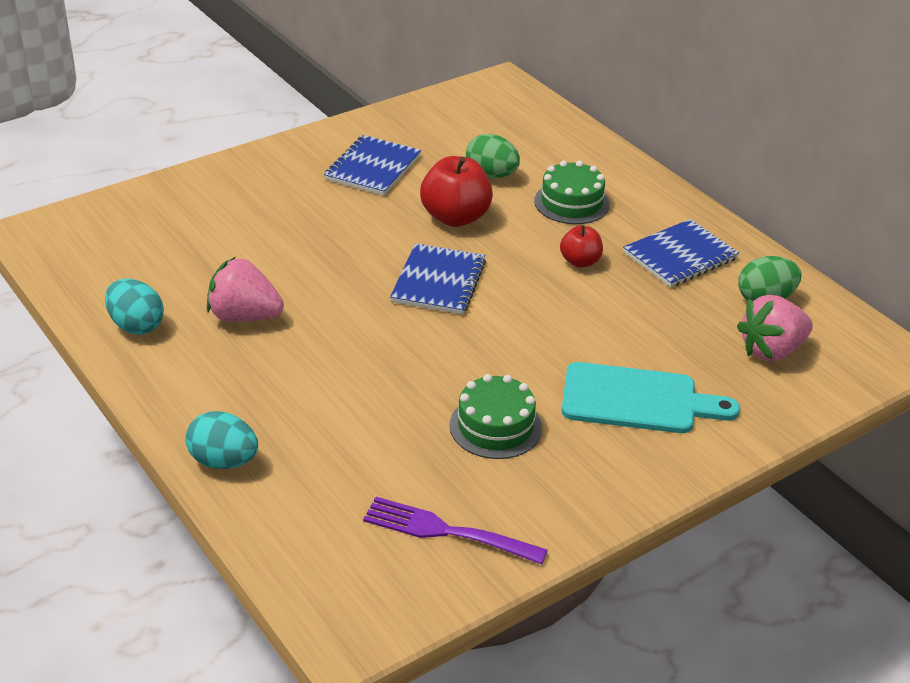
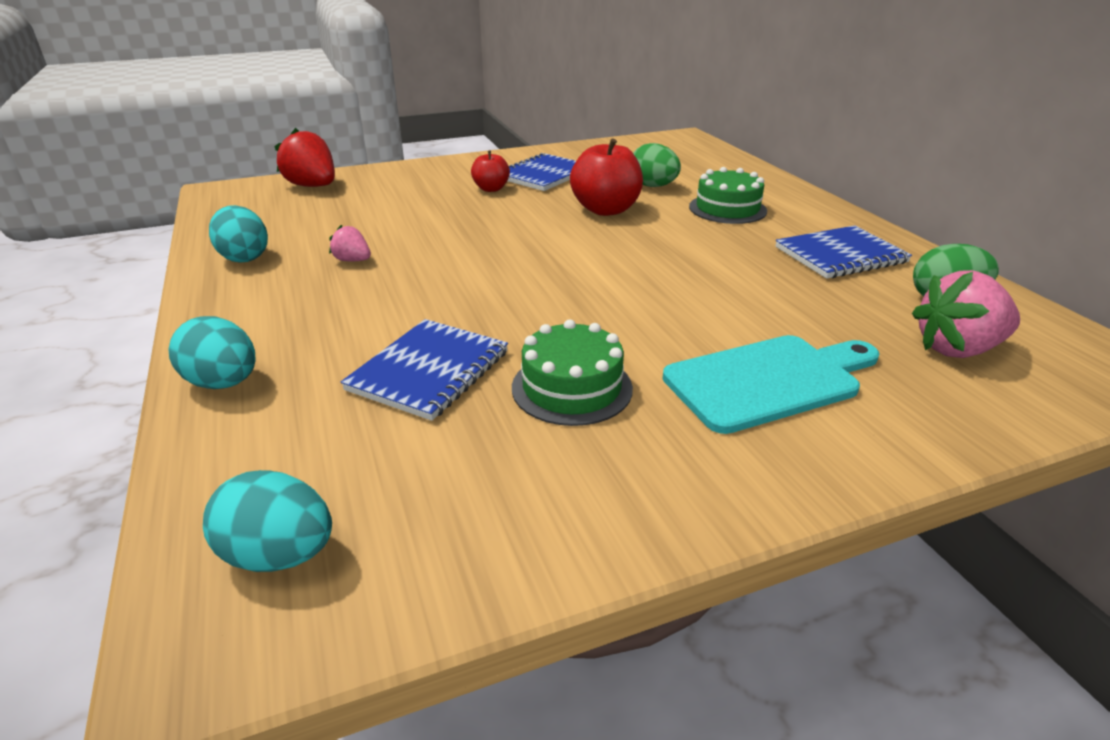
camera: 15 degrees right, 5 degrees down
(132, 213) = (313, 186): none -> red strawberry
(244, 316) = (352, 260): pink strawberry -> pink strawberry, size x0.53
(357, 576) = (279, 555): none -> turquoise egg
(438, 282) = (566, 252): blue notebook -> blue notebook (429, 371)
(447, 531) = (445, 509): purple fork -> none
(580, 262) = (725, 250): red apple -> red apple (491, 189)
(637, 400) = (768, 381): turquoise cutting board -> turquoise cutting board turned 45 degrees counterclockwise

